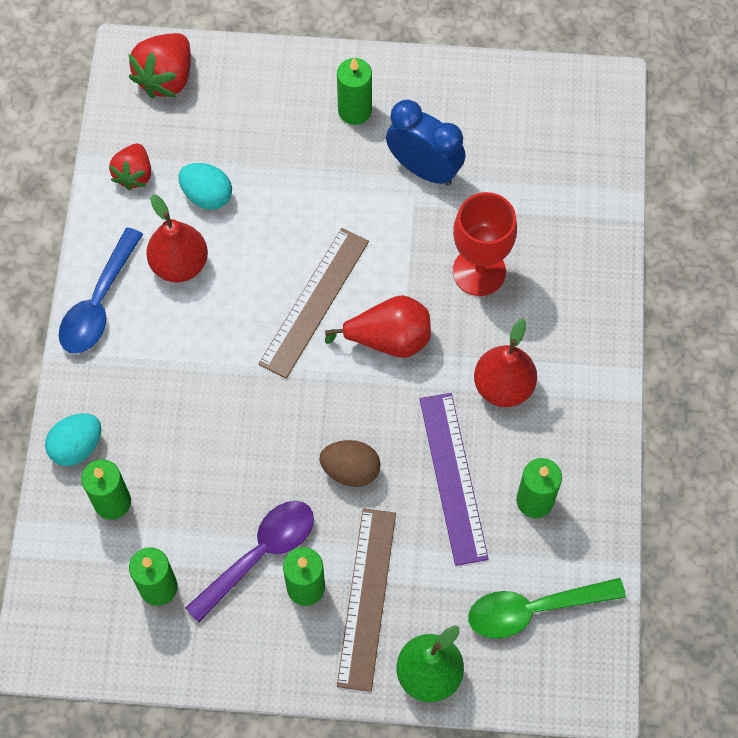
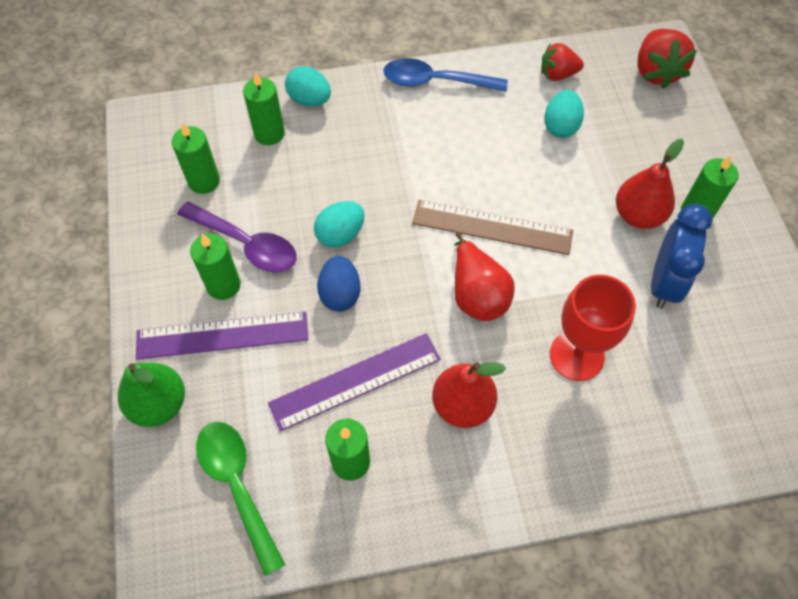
camera: 75 degrees right, 5 degrees down
(166, 78) = (656, 72): red strawberry -> red strawberry turned 105 degrees counterclockwise
(180, 264) = (490, 124): red pear -> red pear (638, 215)
(278, 454) = (340, 235): none -> turquoise egg
(350, 470) = (340, 294): brown egg -> blue egg
(366, 598) = (222, 335): brown ruler -> purple ruler

